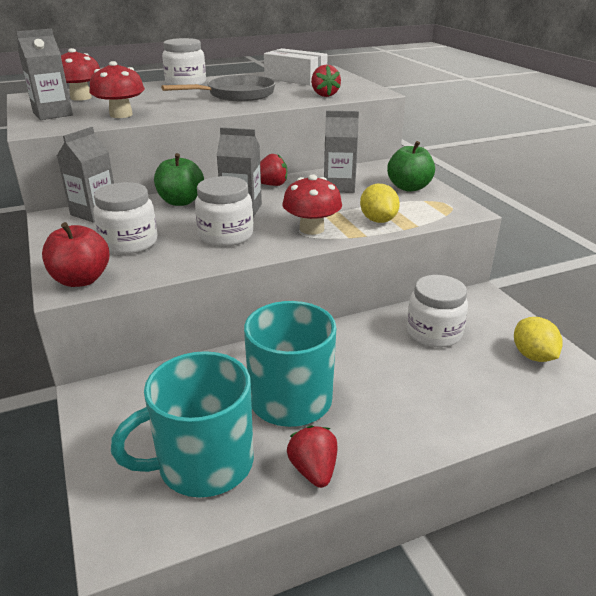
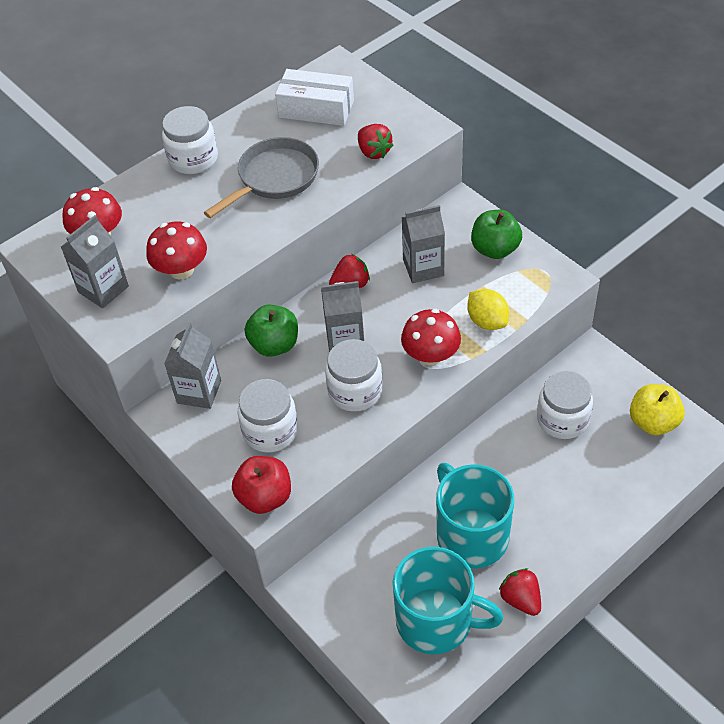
camera: 15 degrees left, 20 degrees up
(203, 463) = (436, 621): turquoise mug -> turquoise mug turned 120 degrees counterclockwise
(533, 356) = (653, 422): yellow lemon -> yellow apple

